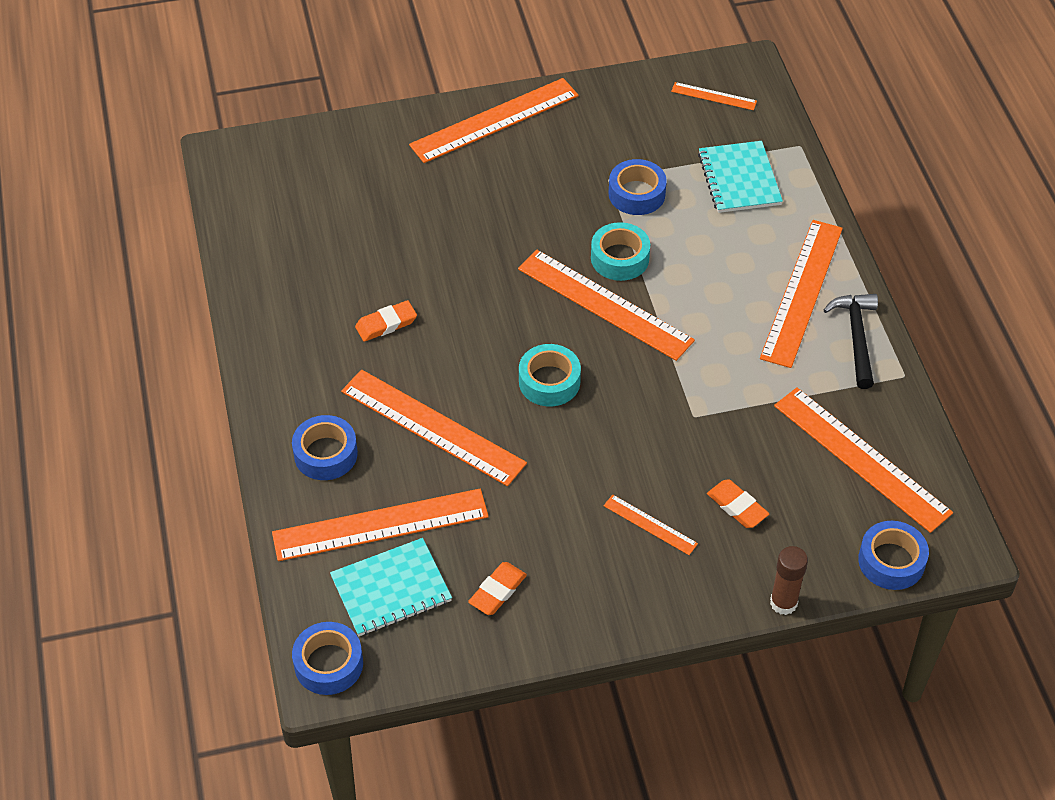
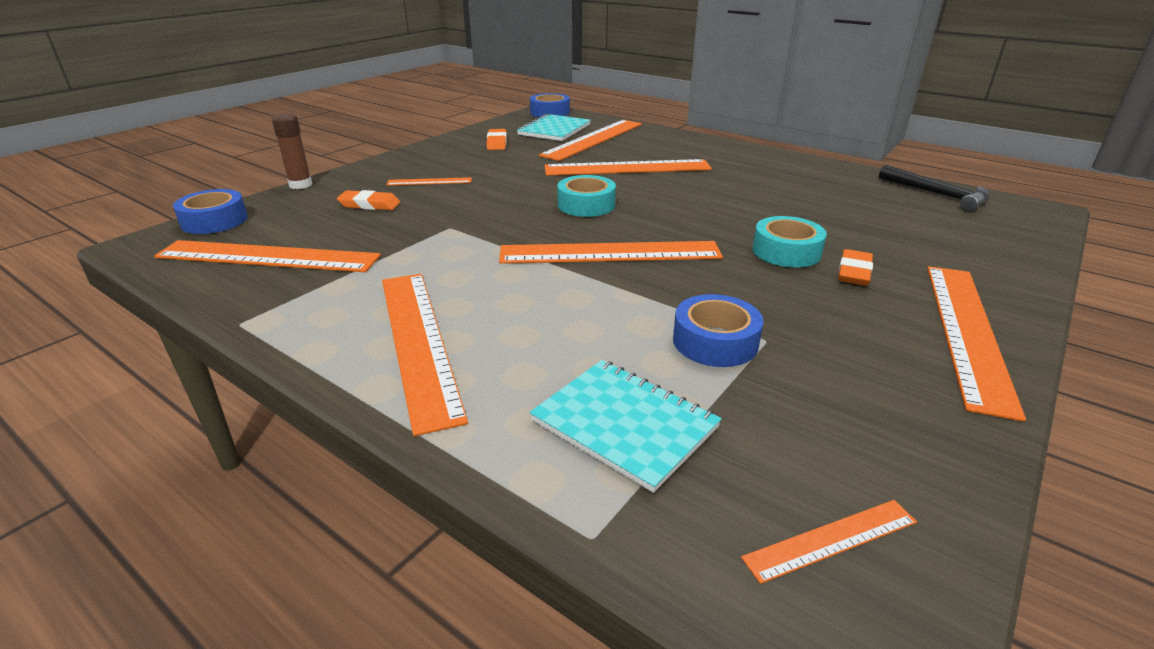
camera: 140 degrees right, 20 degrees down
(325, 454) = (666, 145): blue tape -> none
(386, 324) = (740, 188): orange eraser -> orange eraser (854, 272)
(620, 258) = (645, 285): turquoise tape -> turquoise tape (786, 252)
(856, 337) = (319, 331): black hammer -> black hammer (937, 194)

